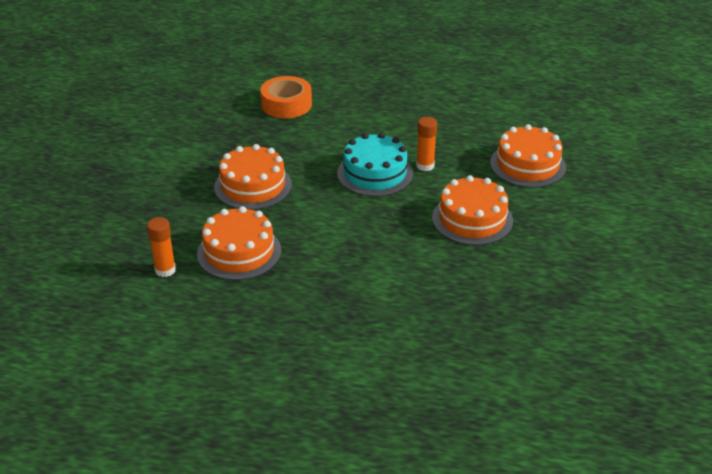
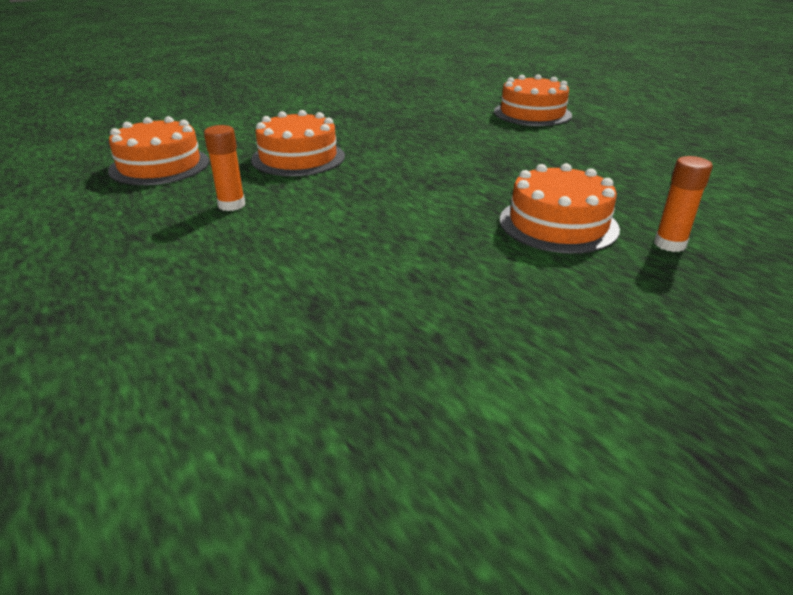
camera: 135 degrees left, 5 degrees down
(253, 186) = (452, 280): orange cake -> orange cake (532, 113)
(286, 104) = (178, 392): orange tape -> none
(375, 173) = (291, 222): turquoise cake -> none

